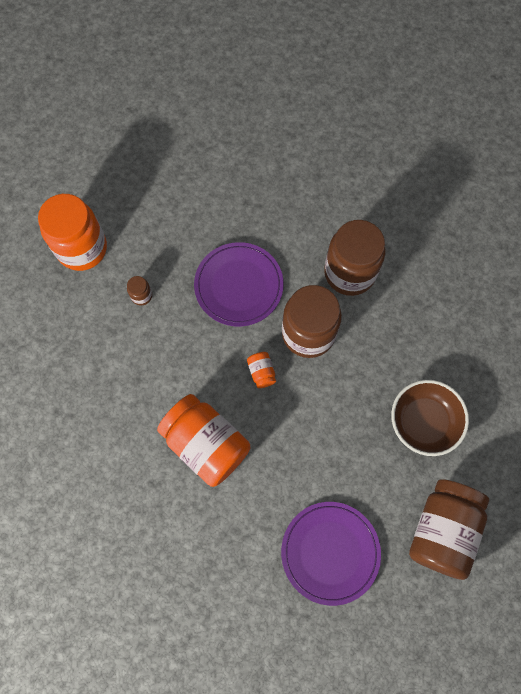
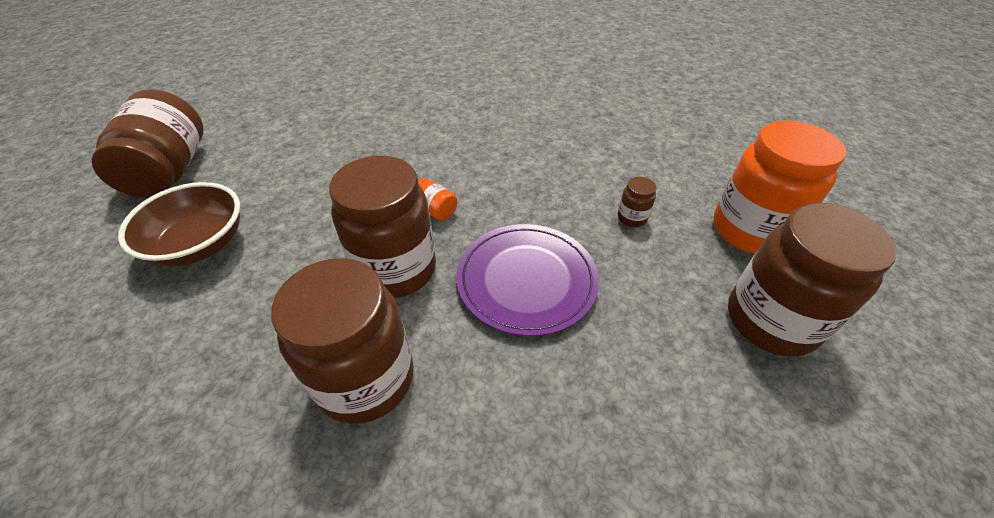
camera: 150 degrees right, 25 degrees down
(134, 197) = (771, 321): none -> brown jar
(206, 444) = (456, 141): orange jar -> none
(330, 552) = (294, 123): purple plate -> none

